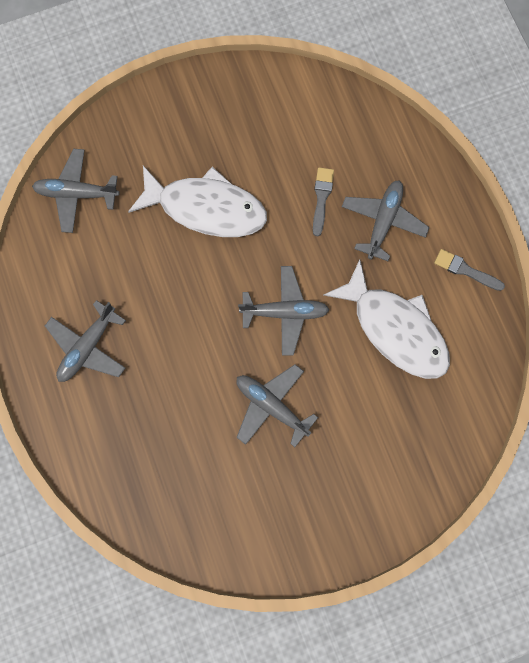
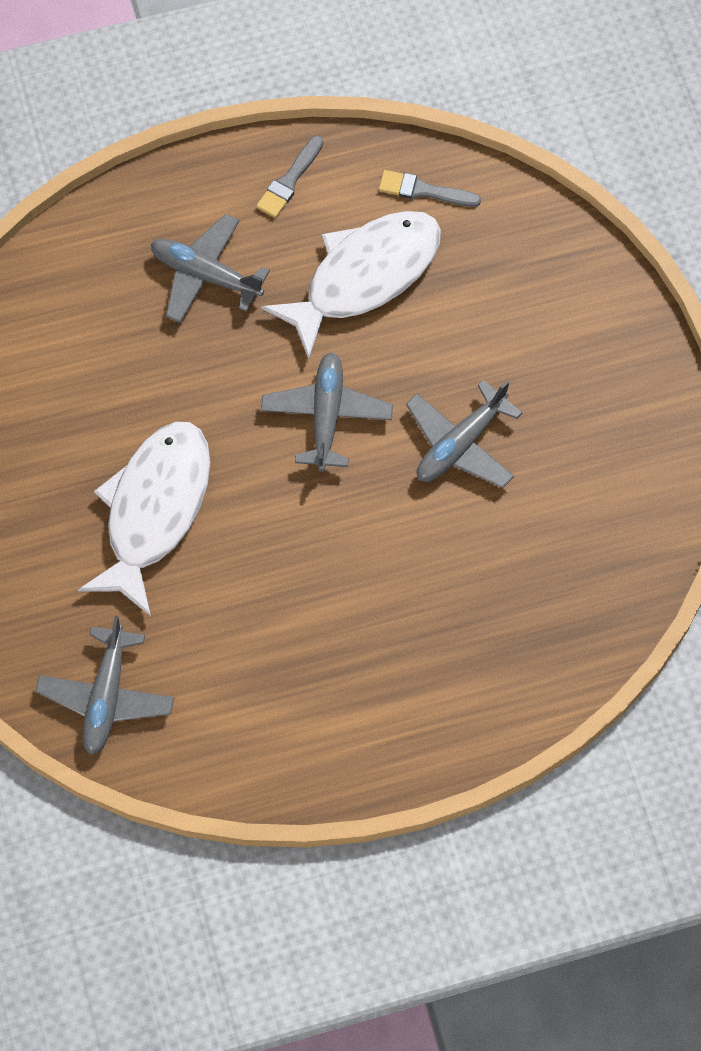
camera: 85 degrees left, 10 degrees down
(88, 347) = (353, 689): grey plane -> none
(321, 198) = (159, 351): grey brush -> grey brush (424, 191)

